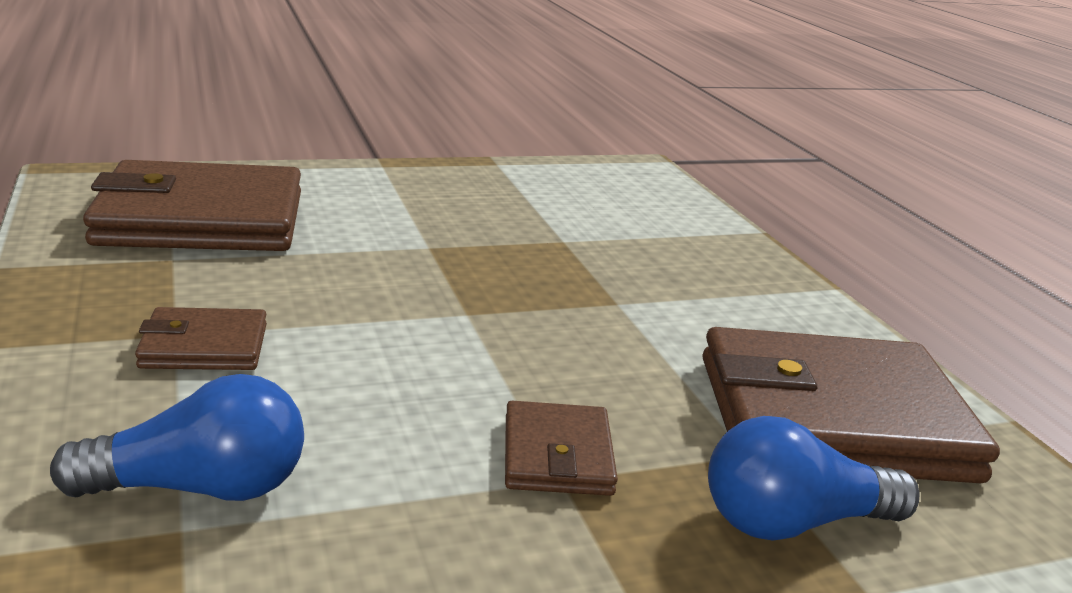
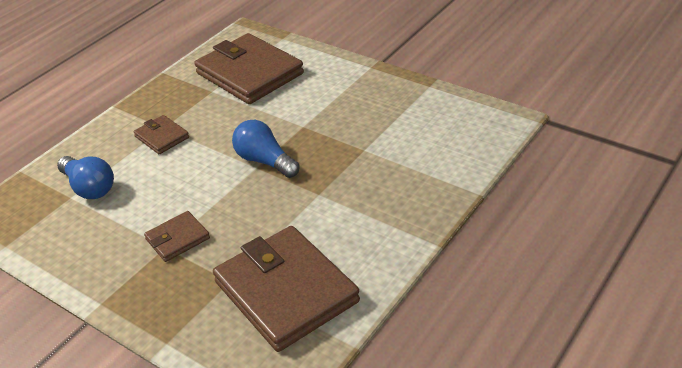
camera: 60 degrees right, 15 degrees up
(793, 522) = (192, 309): blue light bulb -> blue light bulb (265, 161)

